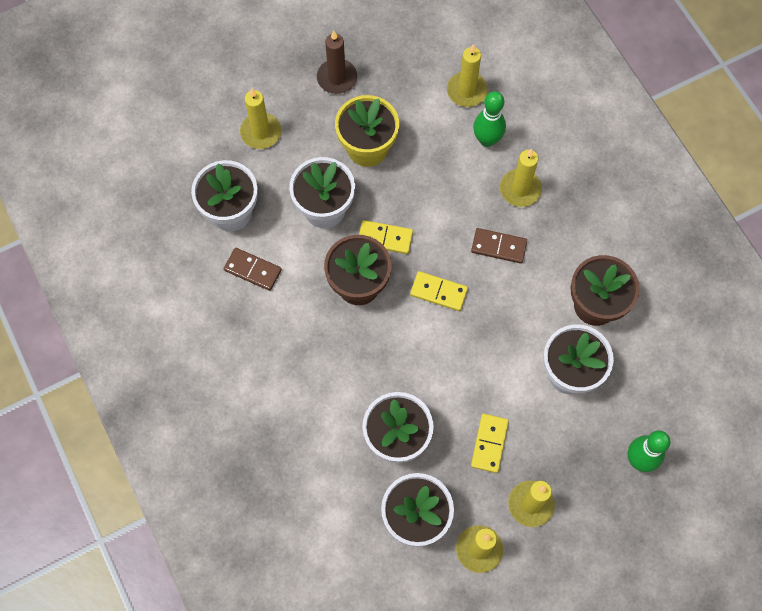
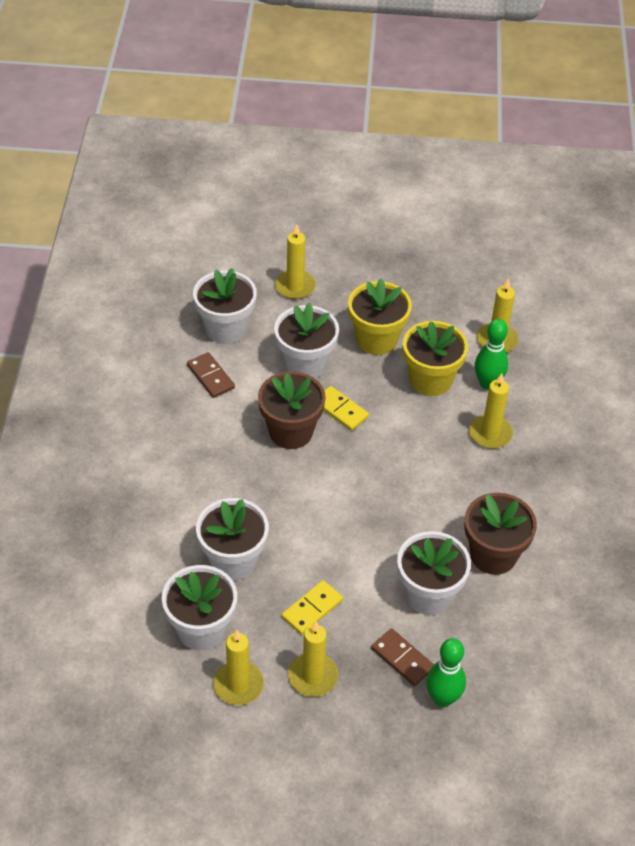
camera: 30 degrees right, 20 degrees down
(337, 78) = (389, 279): brown candle -> none
(438, 163) = (430, 380): none -> yellow flower pot
(438, 292) = (356, 472): yellow domino -> none
(498, 246) = (437, 466): brown domino -> brown domino (402, 658)

